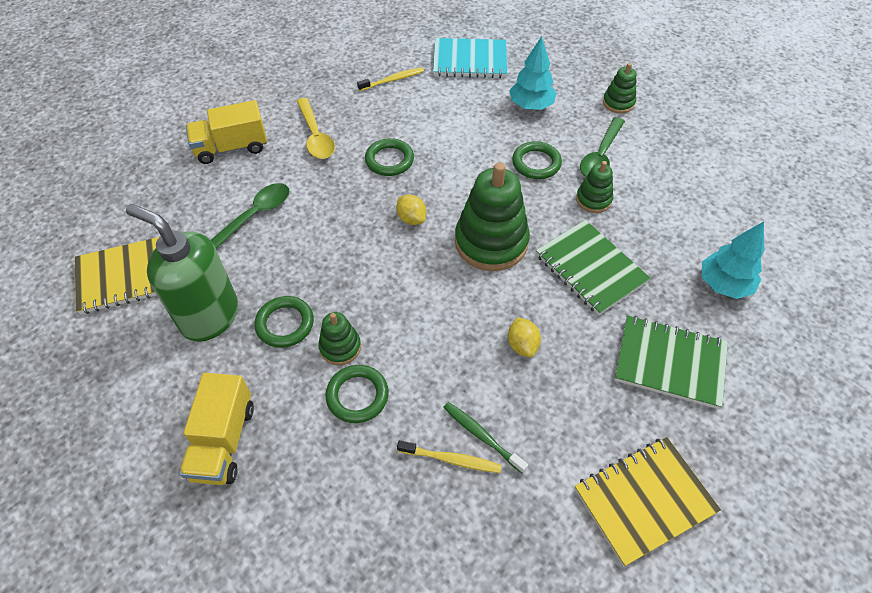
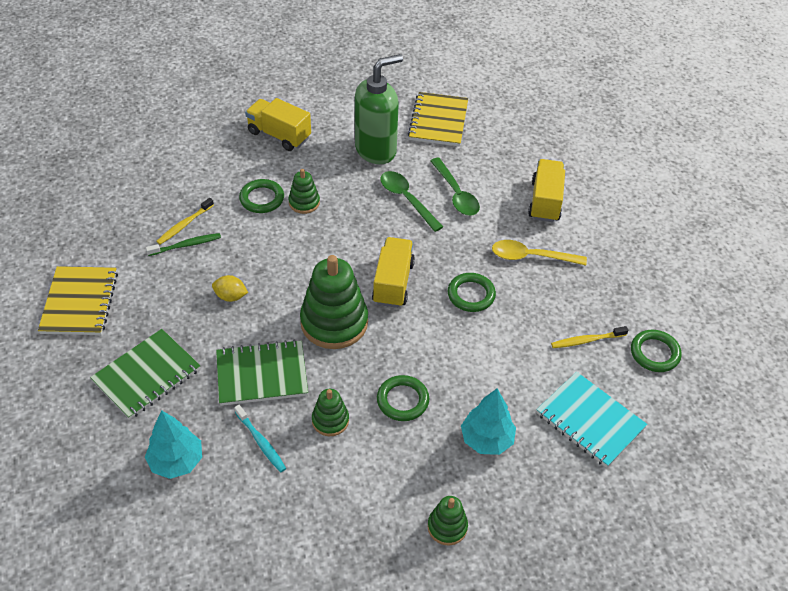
camera: 115 degrees right, 5 degrees down
(285, 324) = (343, 182): green ring -> green ring (654, 353)
(393, 80) = (586, 340): yellow toothbrush -> yellow toothbrush turned 75 degrees clockwise
(411, 219) = (393, 283): yellow lemon -> yellow truck
(470, 61) = (590, 421): turquoise notebook -> turquoise notebook turned 75 degrees counterclockwise
(601, 156) = (380, 460): green spoon -> green spoon (407, 199)
(653, 235) = (261, 442): none -> turquoise toothbrush

